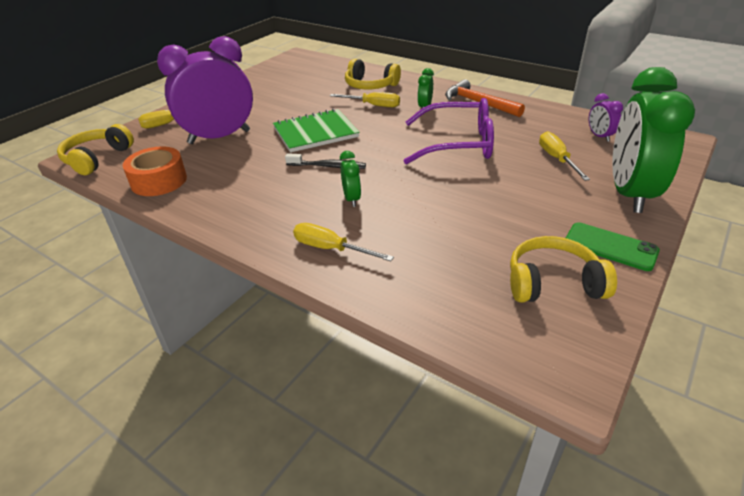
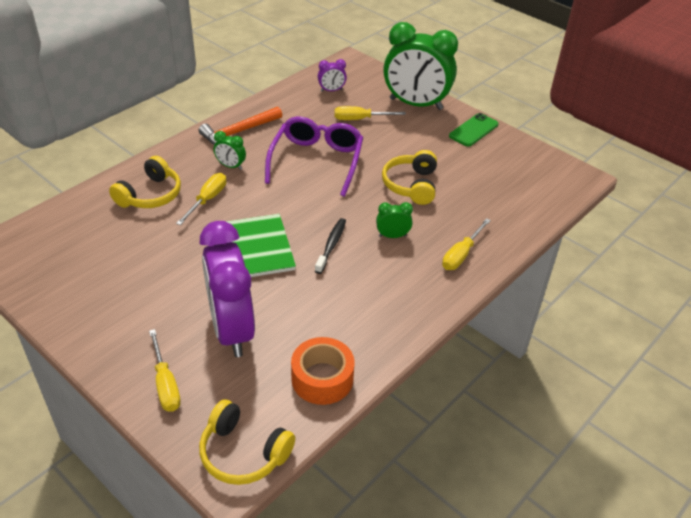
camera: 85 degrees left, 5 degrees up
(553, 283) = (507, 161): yellow headphones -> yellow headphones (411, 185)

